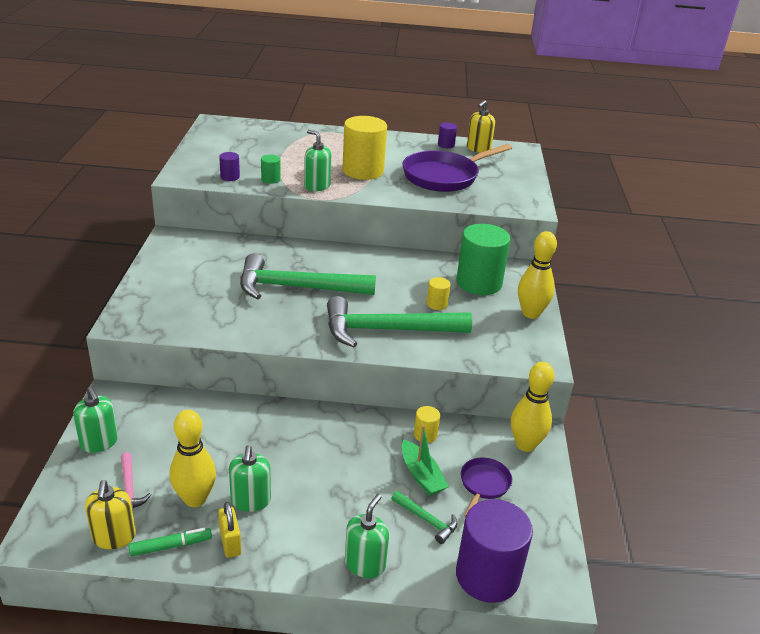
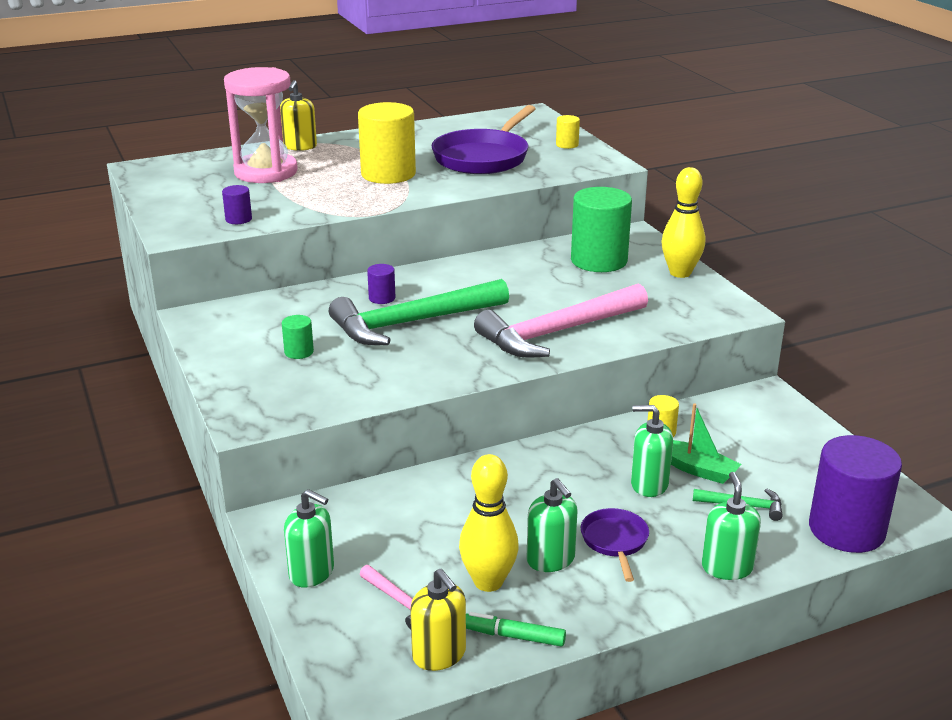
camera: 25 degrees left, 5 degrees down
(171, 546) = (513, 636): green marker -> green marker turned 120 degrees counterclockwise
(230, 543) = (573, 606): yellow padlock -> none
(270, 179) = (292, 209): green cylinder -> green cylinder (299, 352)
(286, 147) = (266, 172): none -> pink hourglass
(317, 186) = (355, 202): green soap dispenser -> green soap dispenser (649, 484)
(388, 330) = (558, 332): green hammer -> pink hammer
(437, 304) = (579, 293): yellow cylinder -> yellow cylinder (567, 145)
(446, 145) = (447, 127): purple cylinder -> purple cylinder (382, 298)
(478, 149) = (486, 122): yellow soap dispenser -> yellow soap dispenser (300, 146)
(484, 485) = (762, 455): purple pan -> purple pan (615, 541)
(525, 444) = (763, 406): yellow bowling pin -> none

